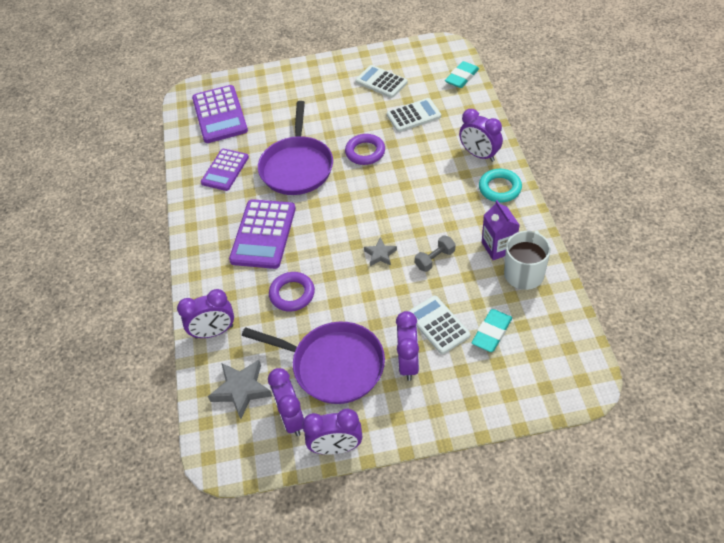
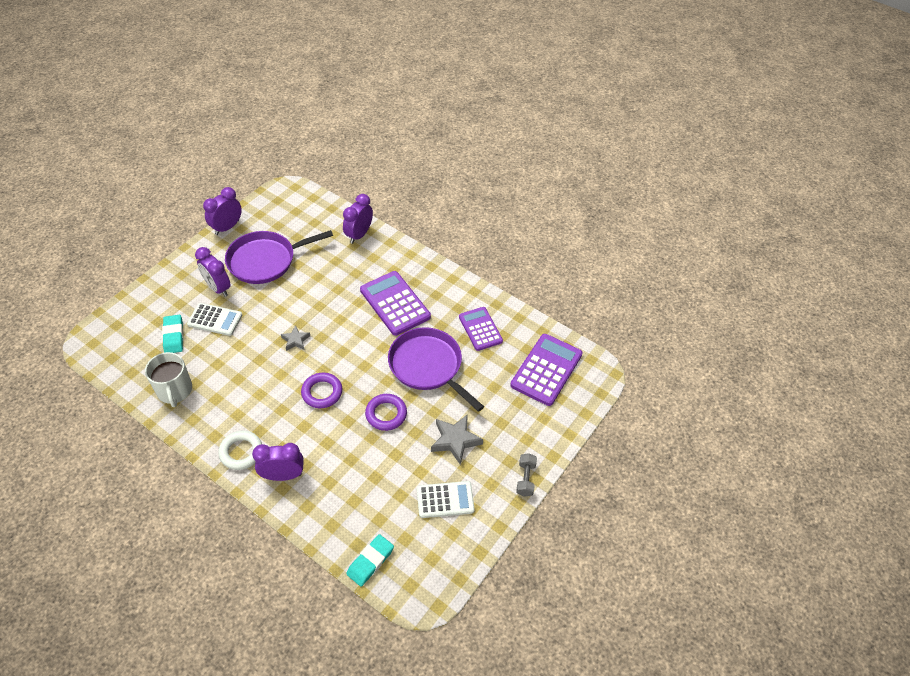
camera: 130 degrees right, 0 degrees up
(219, 115) = (546, 370): purple calculator -> purple calculator turned 90 degrees clockwise
(241, 390) = (309, 220): grey star -> grey star (455, 440)
(292, 294) = (332, 281): purple ring -> purple ring (322, 392)
(292, 418) = (265, 225): purple clock -> none
(413, 115) = (378, 480): white calculator -> none
(435, 259) = (251, 361): grey dumbbell -> grey dumbbell (525, 479)
(462, 77) = (370, 561): turquoise eraser -> turquoise eraser turned 45 degrees clockwise
(498, 247) = (208, 399): purple carton -> none
(500, 188) = (241, 452): turquoise ring -> white ring

